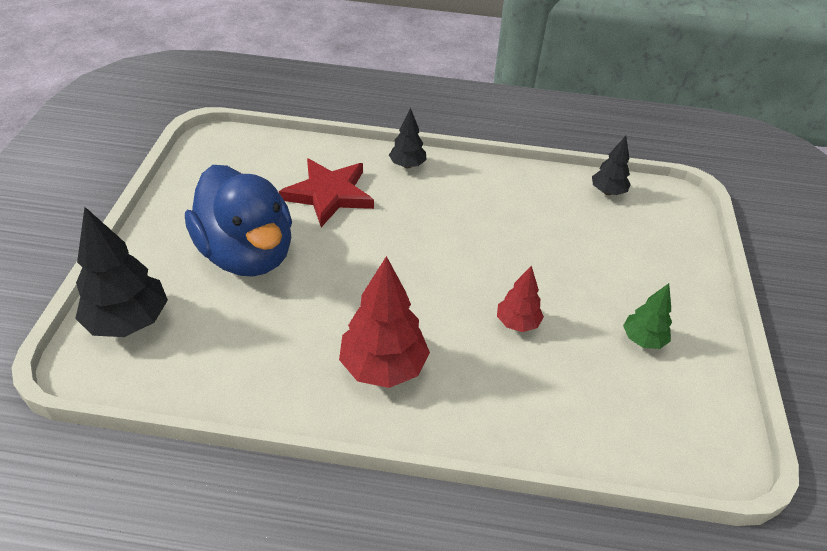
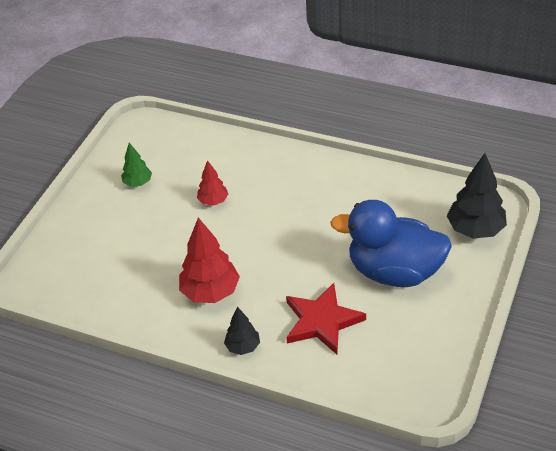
camera: 160 degrees left, 0 degrees up
(247, 254) = (394, 271): blue duck -> blue duck turned 60 degrees counterclockwise
(383, 367) = (310, 185): red tree -> red tree (210, 292)
(607, 192) = (78, 297): black tree -> none

